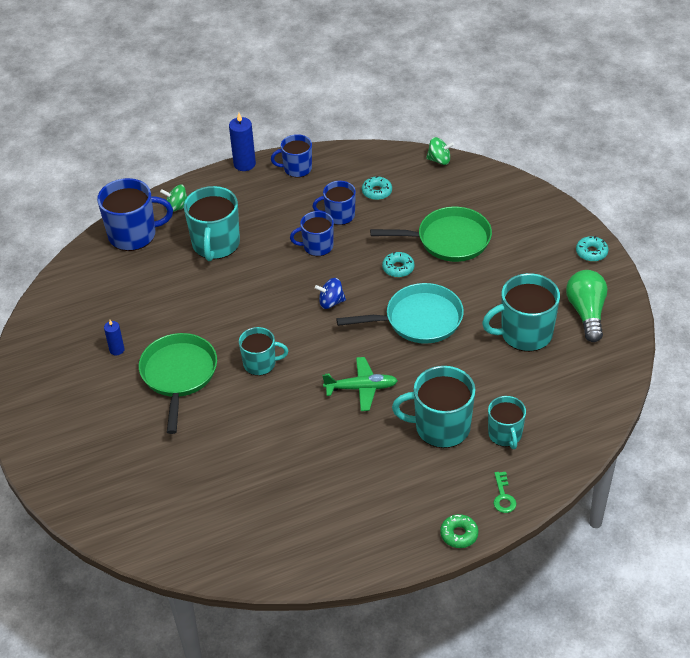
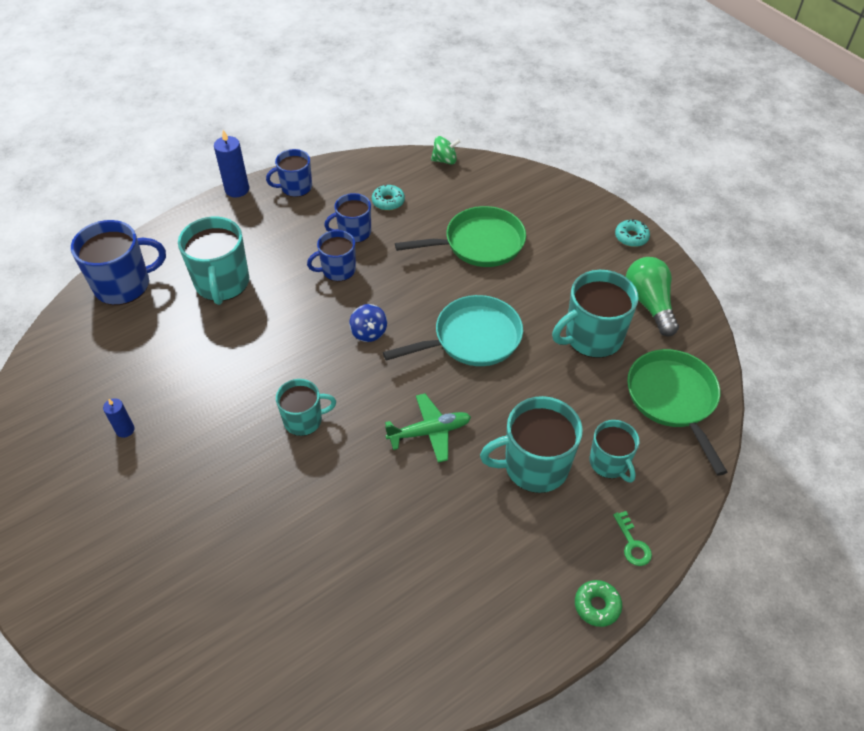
camera: 15 degrees left, 5 degrees up
(177, 207) = (169, 247): green spinning top -> none
(178, 375) = (207, 451): green pan -> green pan (673, 400)
(331, 302) = (369, 332): blue spinning top -> blue spinning top turned 90 degrees counterclockwise
(398, 268) = (433, 282): turquoise donut -> none

